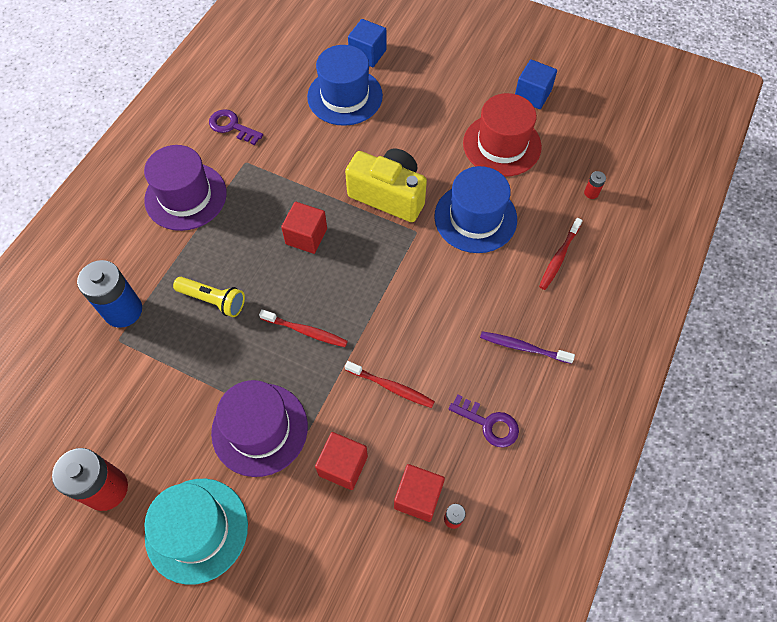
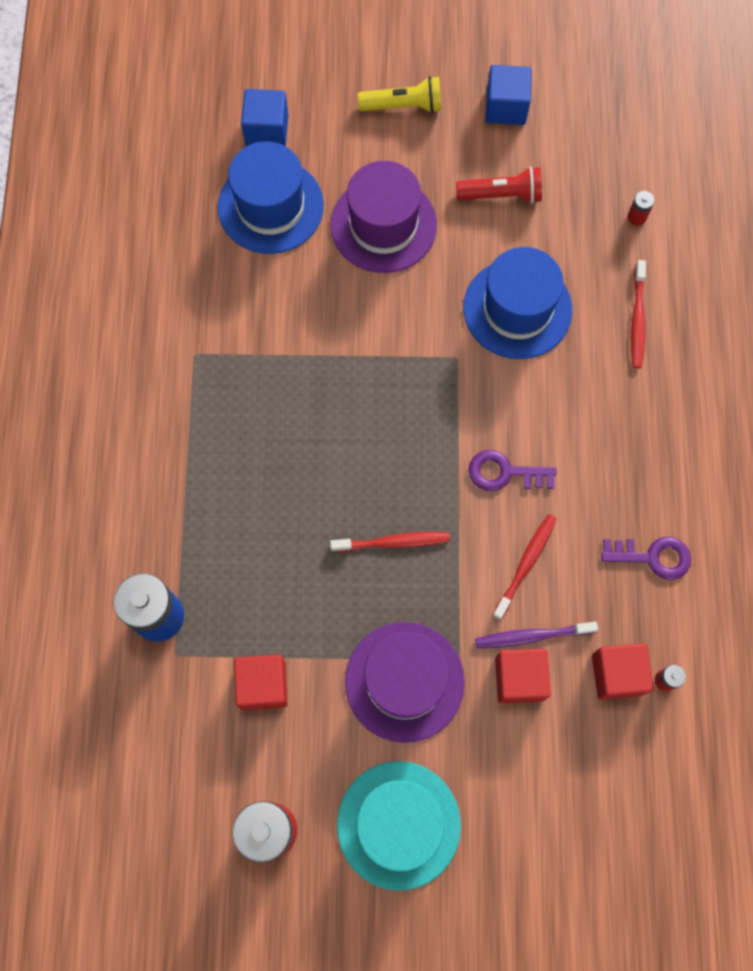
camera: 25 degrees left, 10 degrees up
(185, 196) = (146, 434): purple hat -> purple hat (383, 225)
(213, 300) = (261, 554): yellow flashlight -> yellow flashlight (404, 106)
(232, 126) = (148, 311): purple key -> purple key (504, 473)
(306, 236) = (328, 422): red cube -> red cube (263, 685)
(389, 195) = (399, 323): yellow camera -> none
(391, 387) = (526, 564): red toothbrush -> red toothbrush turned 60 degrees counterclockwise
(502, 145) = (501, 195): red hat -> red flashlight
(523, 347) = (648, 450): purple toothbrush -> purple toothbrush (531, 636)

